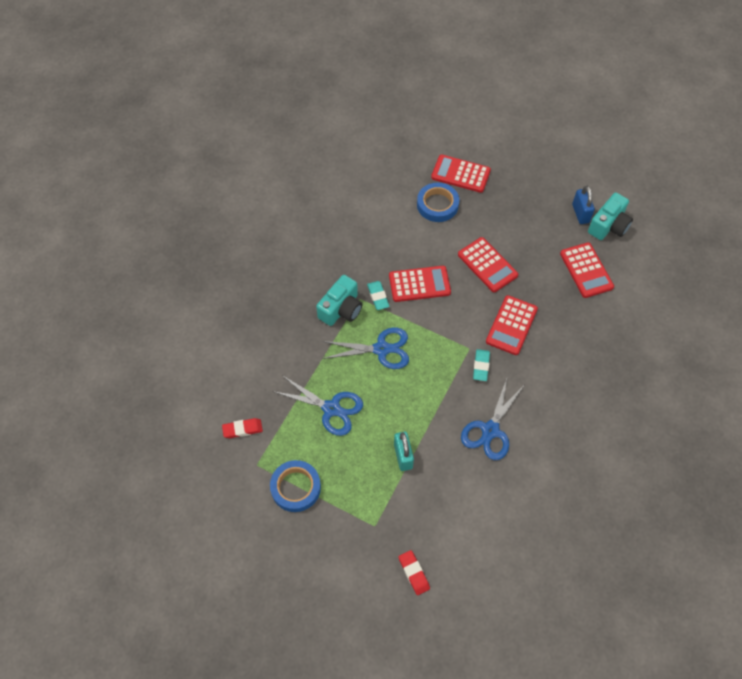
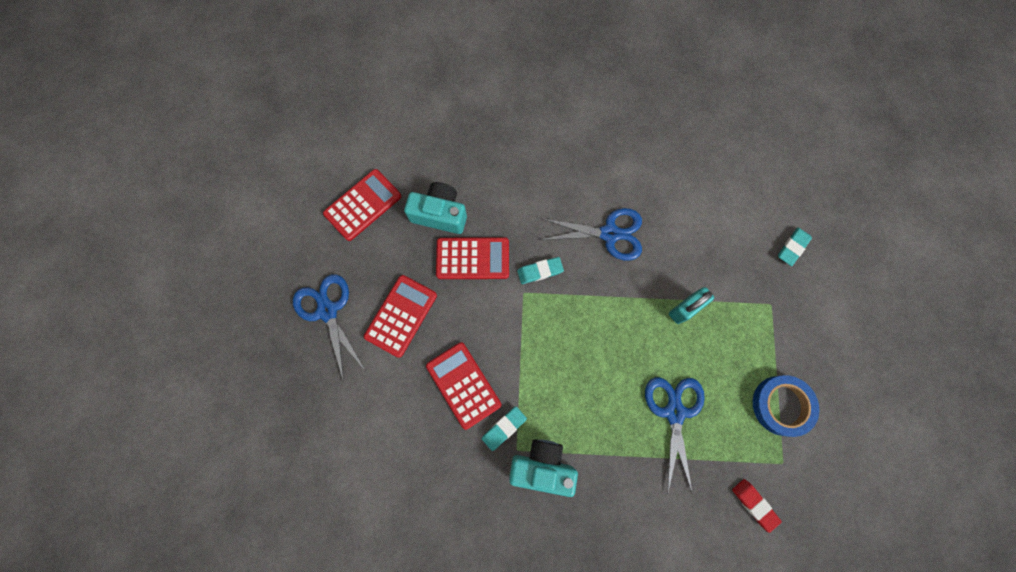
camera: 115 degrees left, 15 degrees up
(381, 349) = (572, 390): blue scissors -> blue scissors (327, 311)
(413, 573) = (792, 247): red eraser -> turquoise eraser
(437, 205) = (331, 415): blue tape -> none
(460, 174) = (268, 406): red calculator -> none
(580, 213) = (280, 237): blue padlock -> none
(608, 226) = (288, 200): turquoise camera -> turquoise camera (440, 214)

